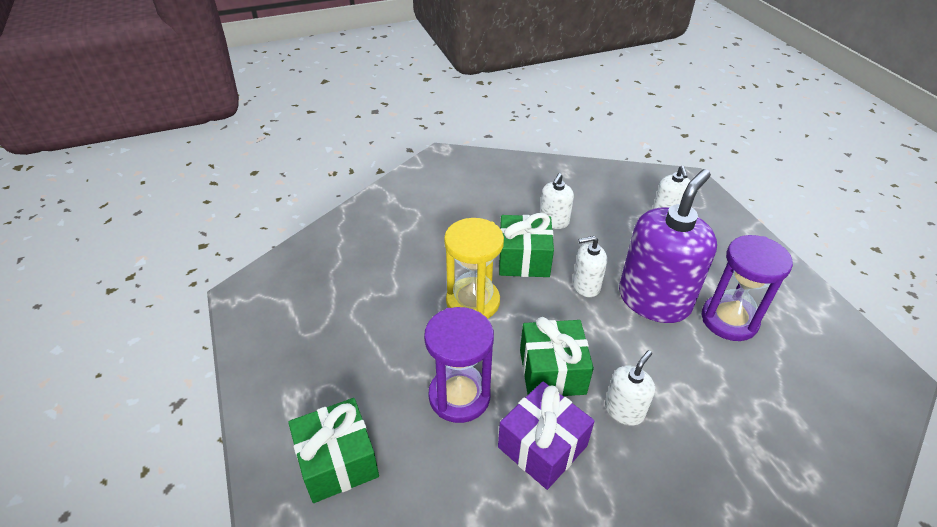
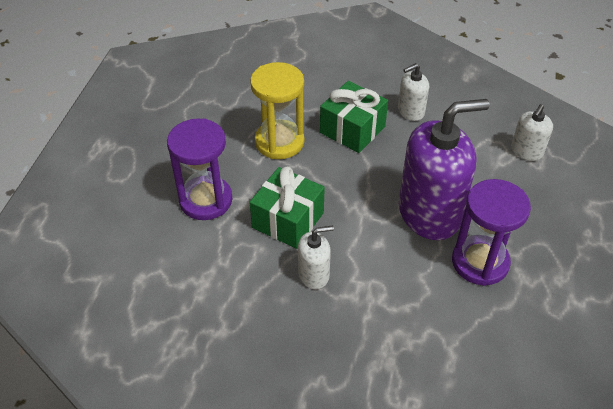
camera: 35 degrees right, 5 degrees up
(338, 461) = (94, 197): green gift -> none
(542, 446) = (229, 263): purple gift -> none
(586, 285) = (382, 174): white soap dispenser -> none

